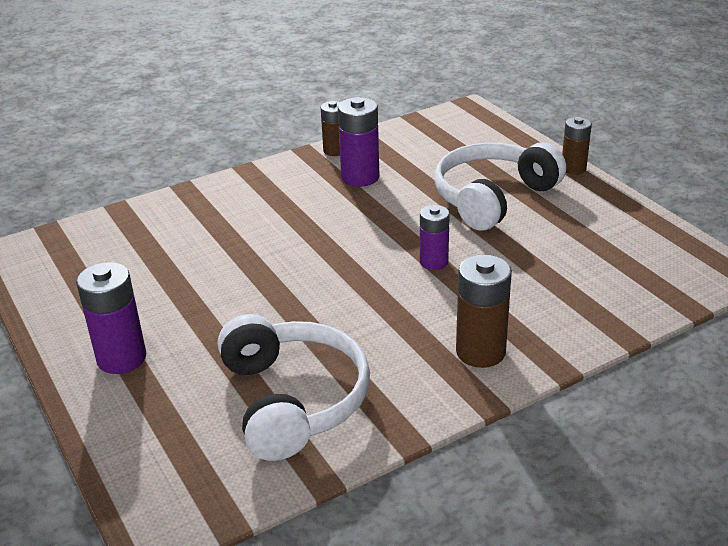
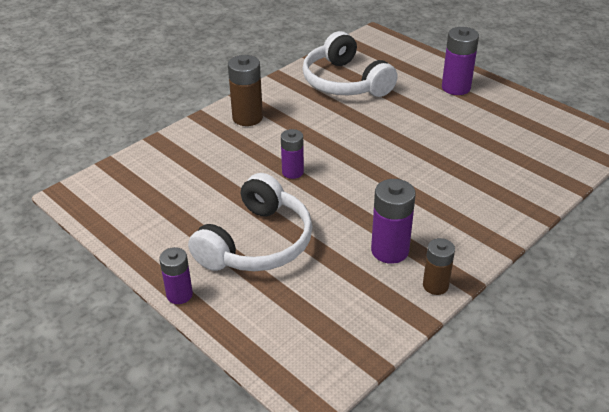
camera: 165 degrees right, 5 degrees up
(573, 168) = (179, 295): brown battery -> purple battery

